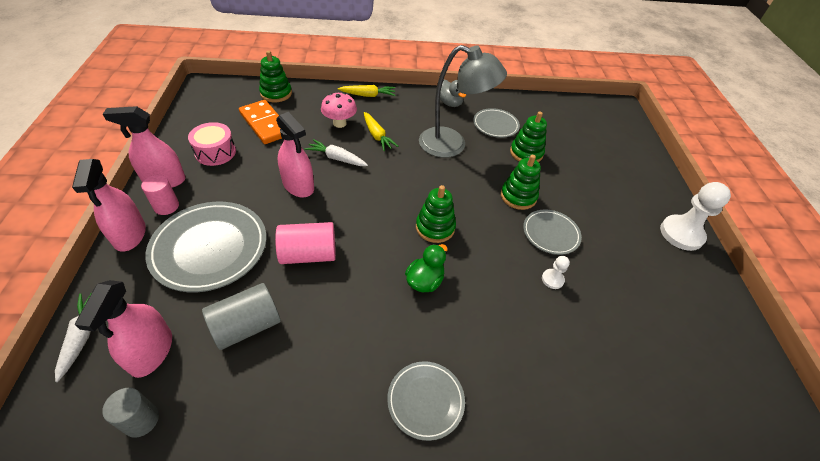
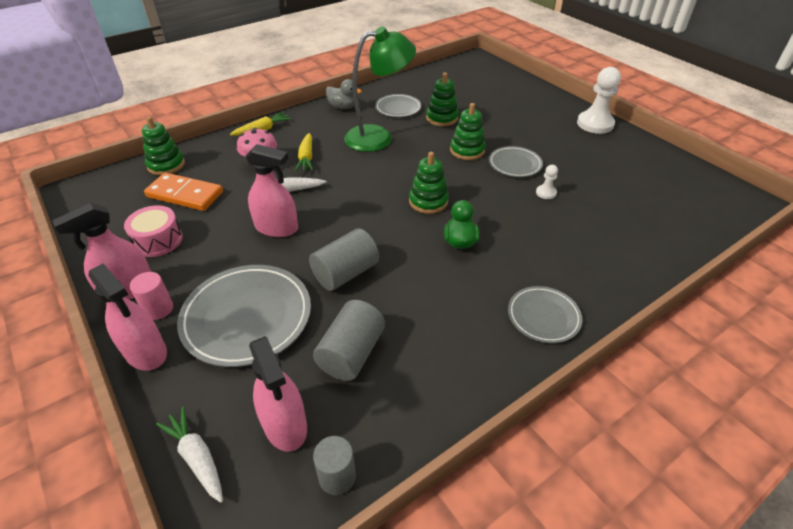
camera: 30 degrees left, 5 degrees down
(308, 254) = (345, 273): pink cylinder -> grey cylinder
(377, 136) = (306, 157): yellow carrot -> yellow carrot turned 60 degrees clockwise
(452, 145) = (378, 137): grey lamp -> green lamp

